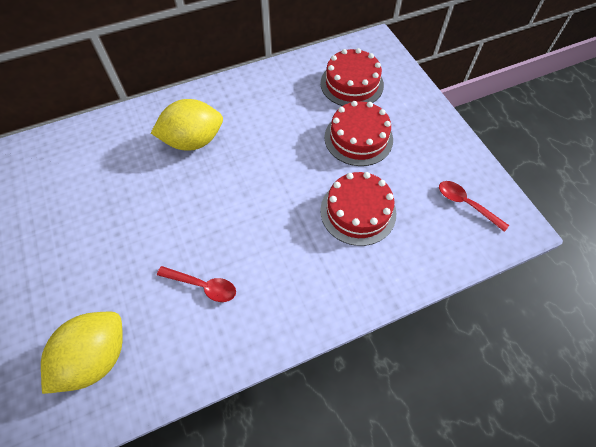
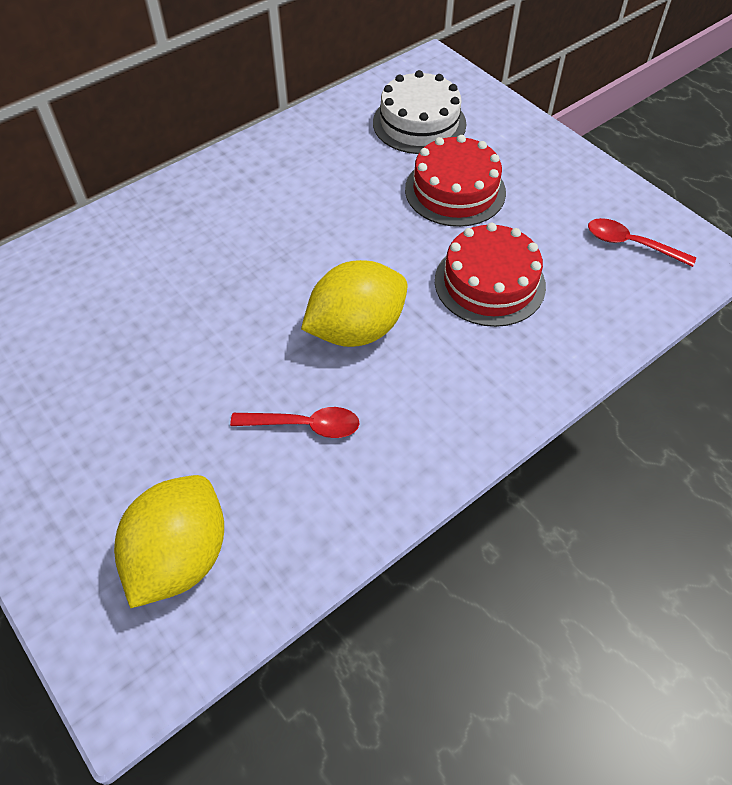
camera: 15 degrees left, 5 degrees down
(193, 141) = (215, 239): yellow lemon -> yellow lemon (356, 329)
(352, 84) = (419, 123): red cake -> white cake

